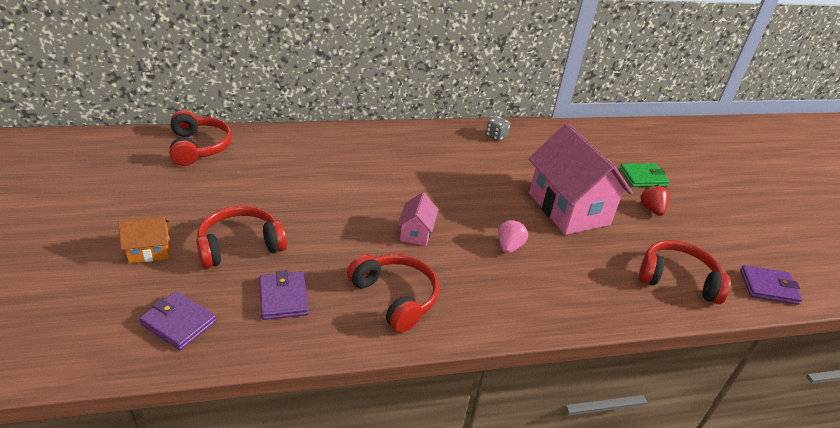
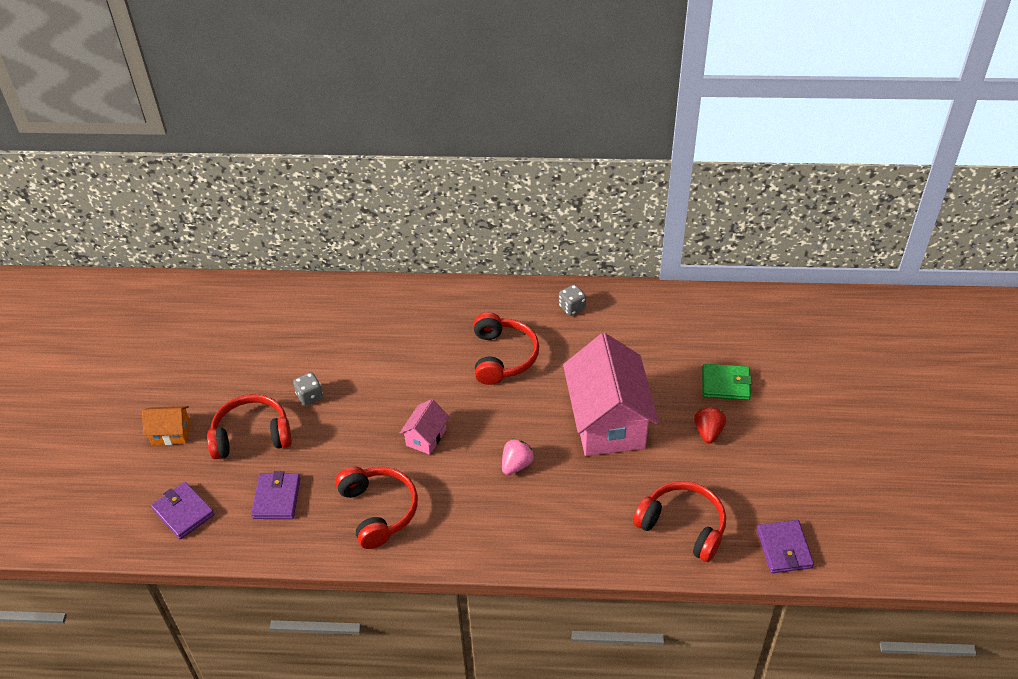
camera: 20 degrees right, 10 degrees up
(199, 147) = (238, 304): red headphones -> red headphones (502, 357)
(291, 210) = (309, 396): none -> grey dice
(768, 287) = (784, 548): purple wallet -> purple wallet turned 60 degrees clockwise

